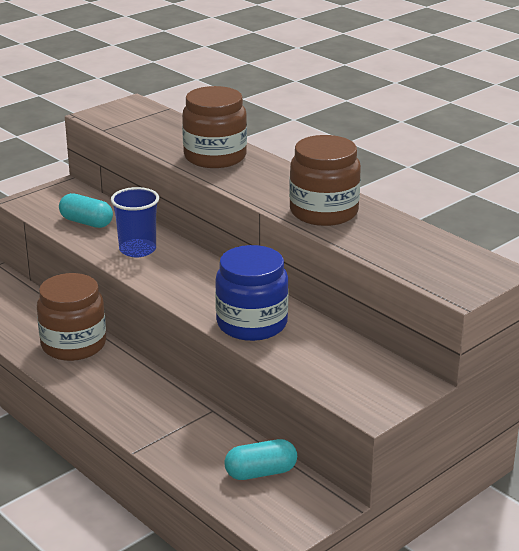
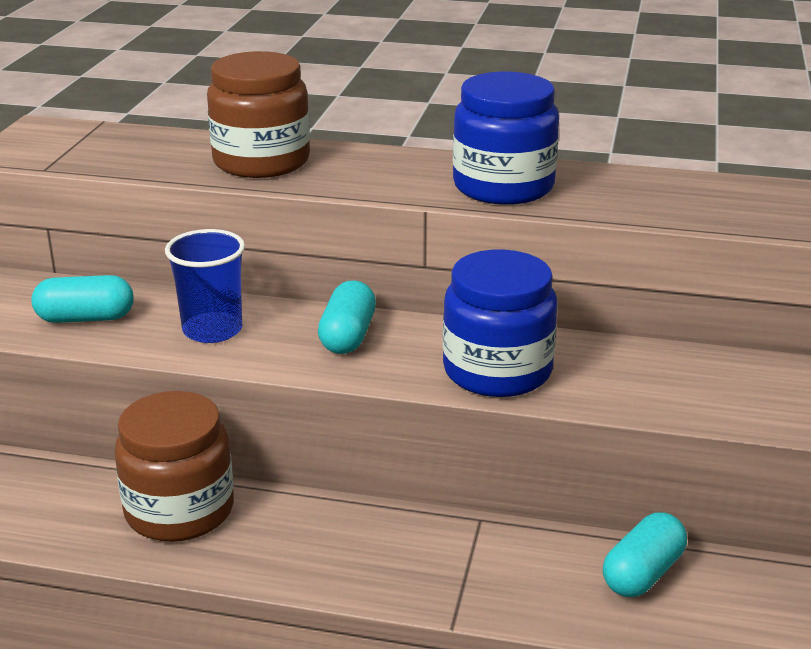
camera: 35 degrees left, 0 degrees up
(200, 277) = (347, 336): none -> turquoise capsule
(324, 212) = (503, 186): brown jar -> blue jar

